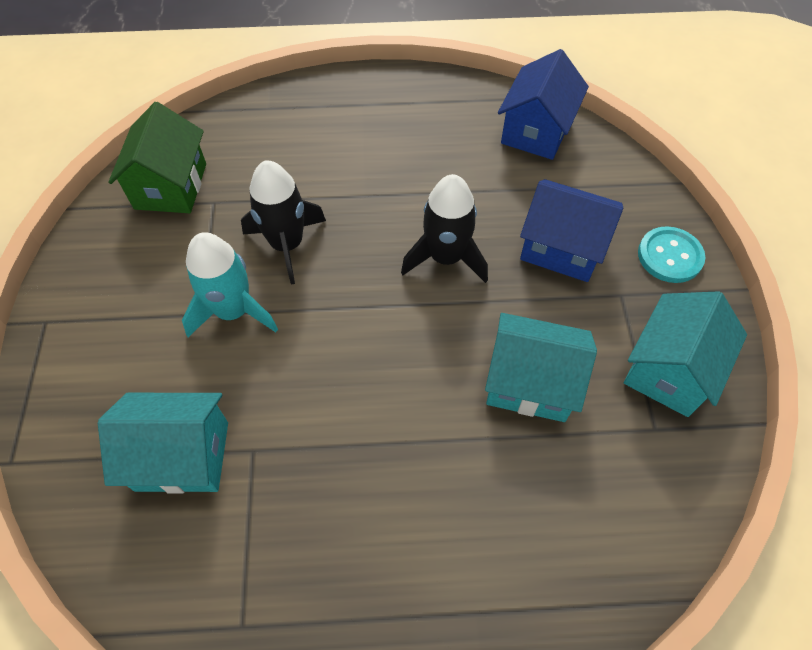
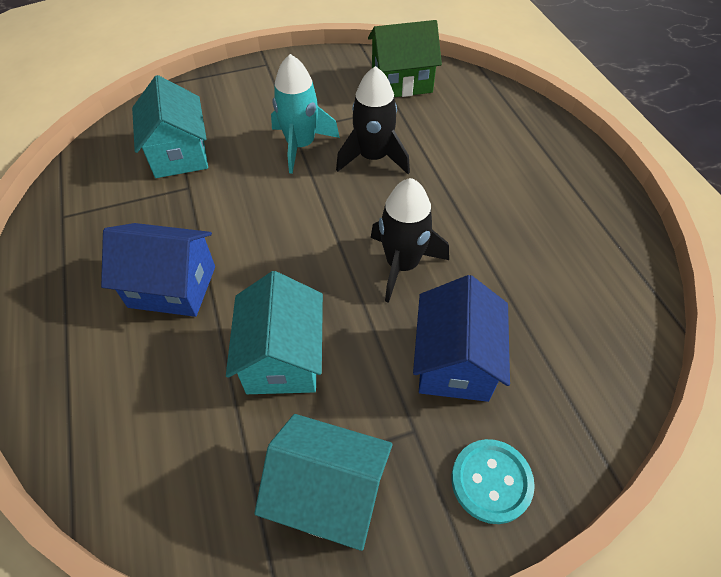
camera: 75 degrees right, 5 degrees down
(536, 131) = (611, 312): blue house -> blue house (172, 287)

